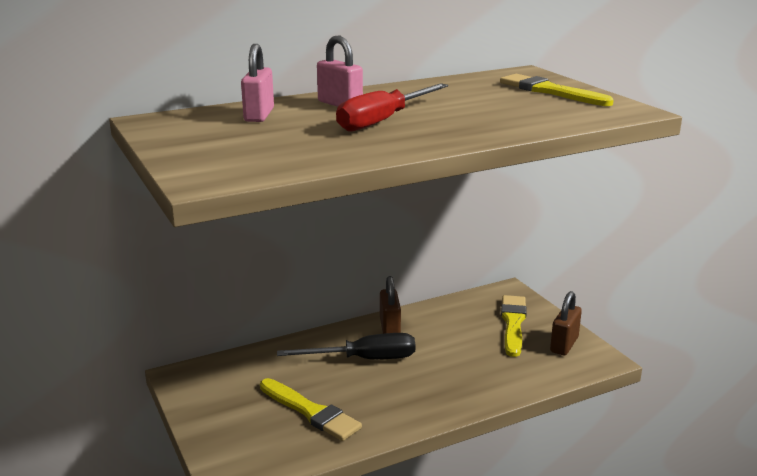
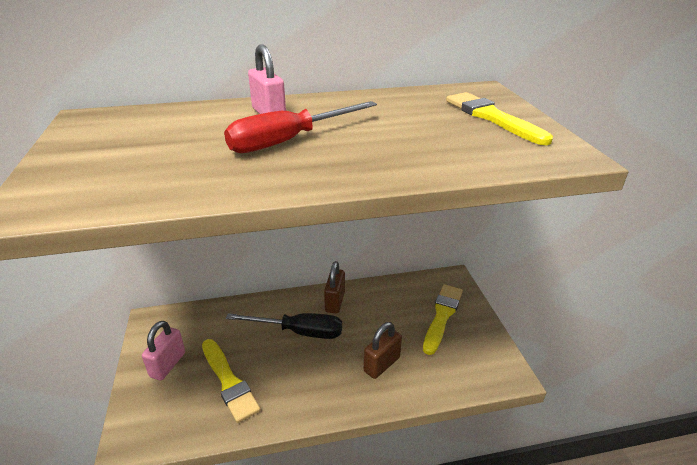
camera: 15 degrees right, 10 degrees up
(259, 115) = (182, 121): pink padlock -> pink padlock (168, 364)
(564, 345) = (479, 349): brown padlock -> brown padlock (382, 364)

